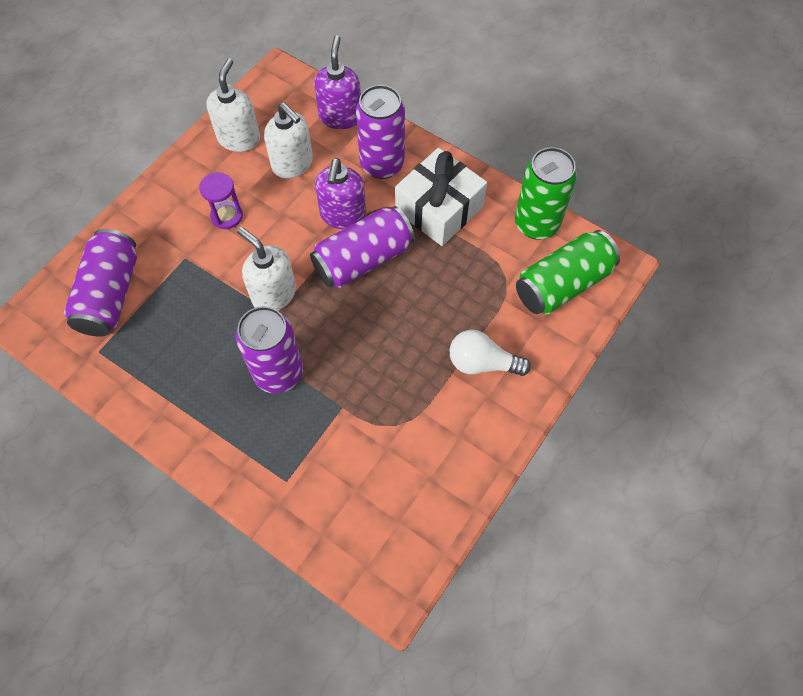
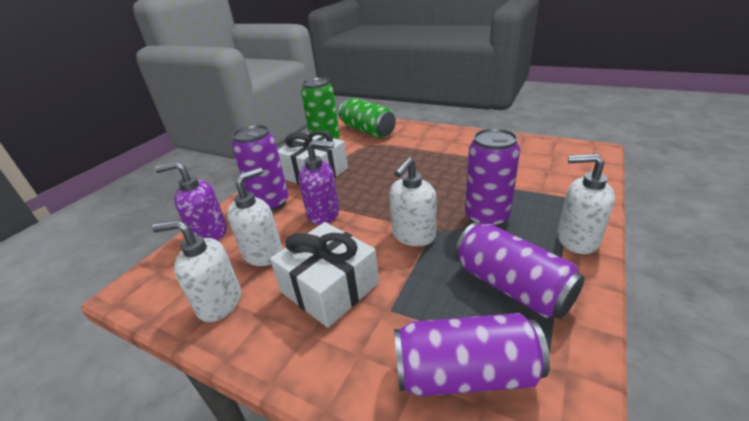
camera: 95 degrees left, 30 degrees down
(211, 445) = (576, 239): none -> white soap dispenser
(227, 216) = (329, 287): purple hourglass -> white gift
(363, 259) = (366, 197): purple can -> purple can (511, 286)
(482, 363) = (431, 145): white light bulb -> none

